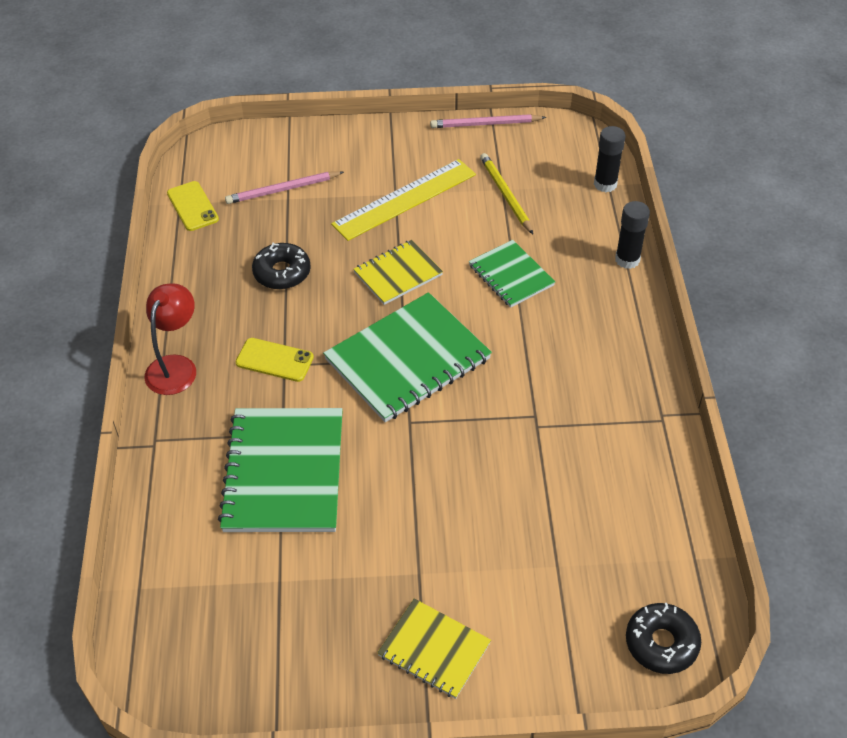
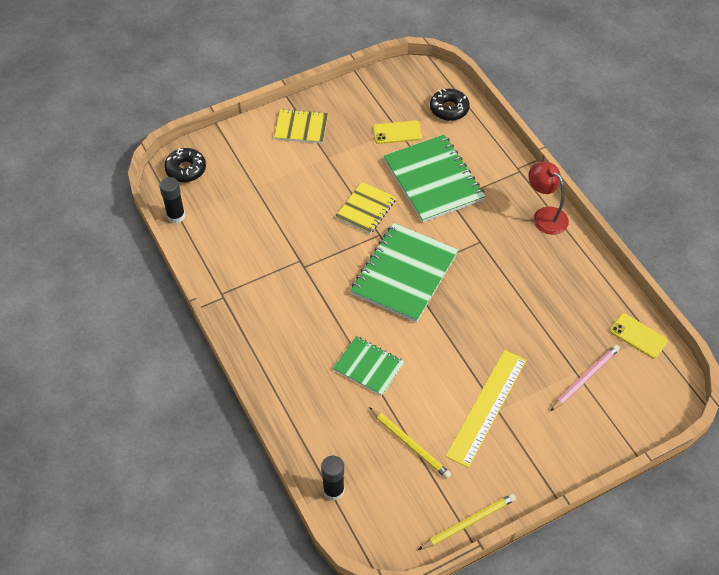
camera: 155 degrees right, 5 degrees up
(175, 366) = (545, 215): red lamp -> red lamp turned 150 degrees clockwise
(274, 360) = (488, 242): yellow phone -> yellow phone (397, 132)
(282, 272) = (531, 306): black donut -> black donut (449, 109)
(398, 274) = (450, 336): yellow notebook -> yellow notebook (366, 209)
(485, 124) = (468, 522): pink pencil -> yellow pencil
(627, 260) = (287, 416): black glue stick -> black glue stick (176, 216)

